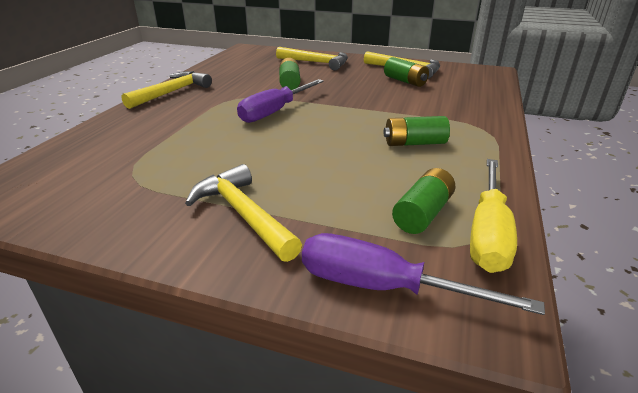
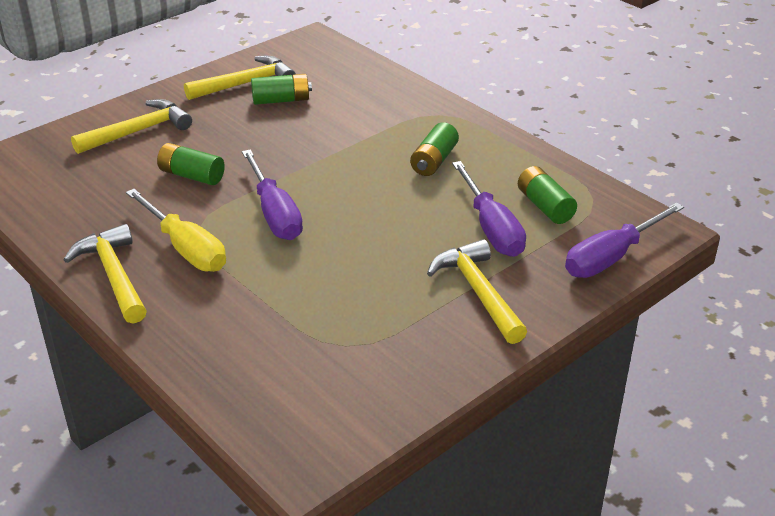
camera: 60 degrees left, 5 degrees up
(243, 214) = (478, 292): yellow hammer -> yellow hammer turned 75 degrees clockwise
(350, 194) = (491, 228): none -> purple screwdriver
(488, 233) = (587, 191): yellow screwdriver -> yellow screwdriver (186, 248)

